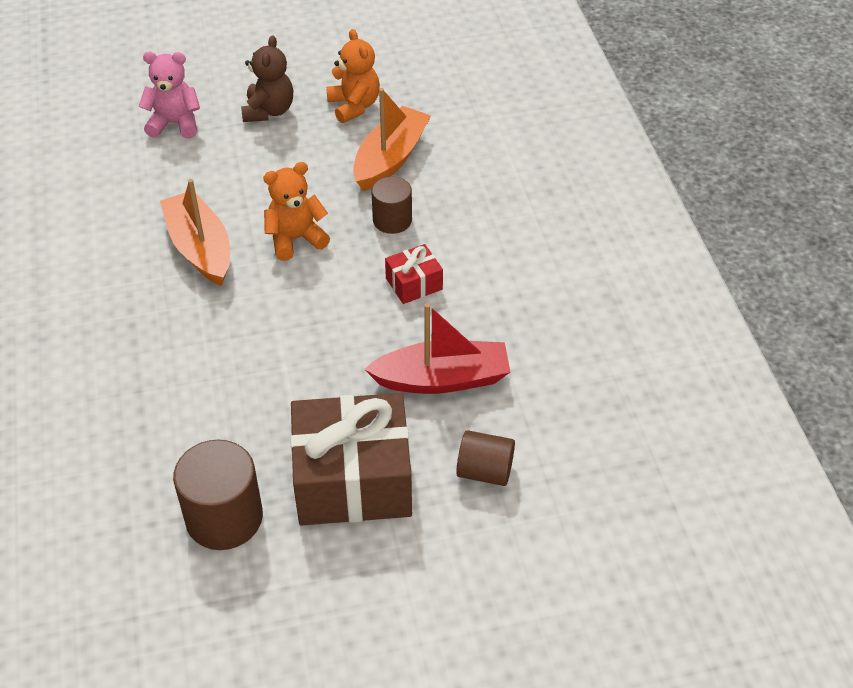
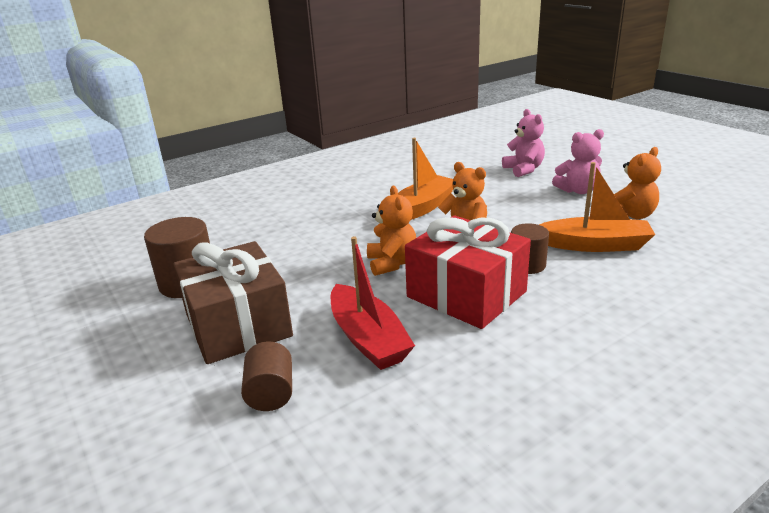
camera: 70 degrees right, 20 degrees down
(269, 111) = (578, 190): brown teddy bear -> pink teddy bear
(315, 318) = (392, 263): none -> orange teddy bear
(414, 284) = (466, 294): red gift -> red gift, size x2.17

